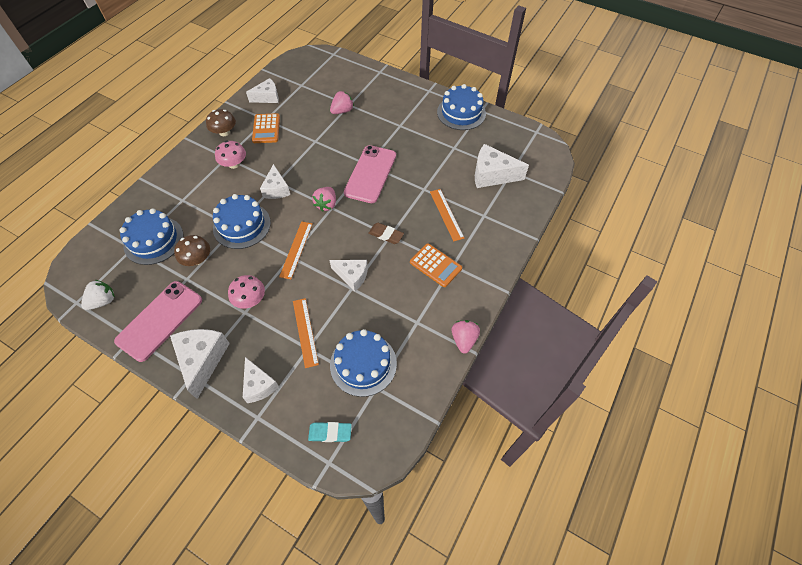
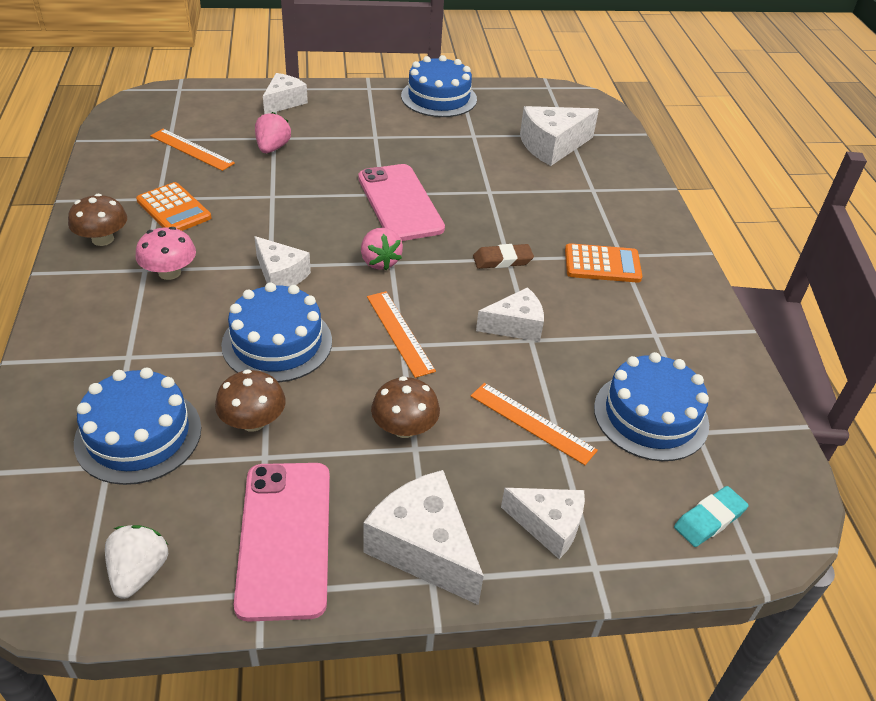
camera: 40 degrees left, 15 degrees down
(250, 299) = (404, 428): pink mushroom -> brown mushroom
(267, 97) = (129, 171): white cheese -> white cheese (284, 102)
(446, 214) = (549, 206): orange ruler -> orange ruler (192, 149)
(464, 340) = (727, 324): pink strawberry -> none

